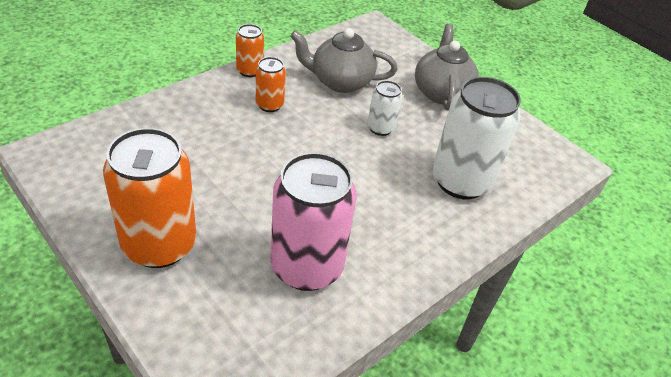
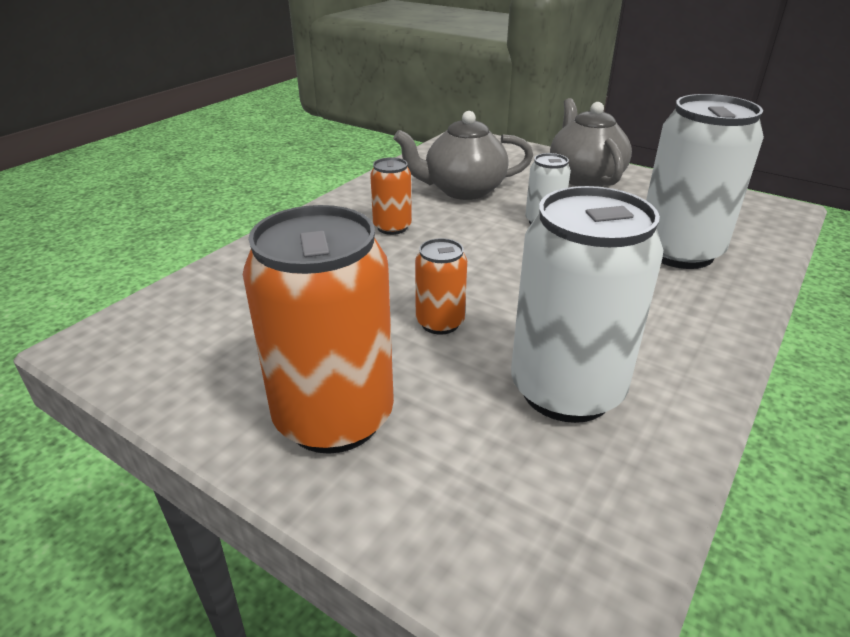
camera: 10 degrees left, 10 degrees down
(249, 71) = (346, 201): orange can -> orange can (440, 323)
(306, 266) = (566, 390): pink can -> white can

